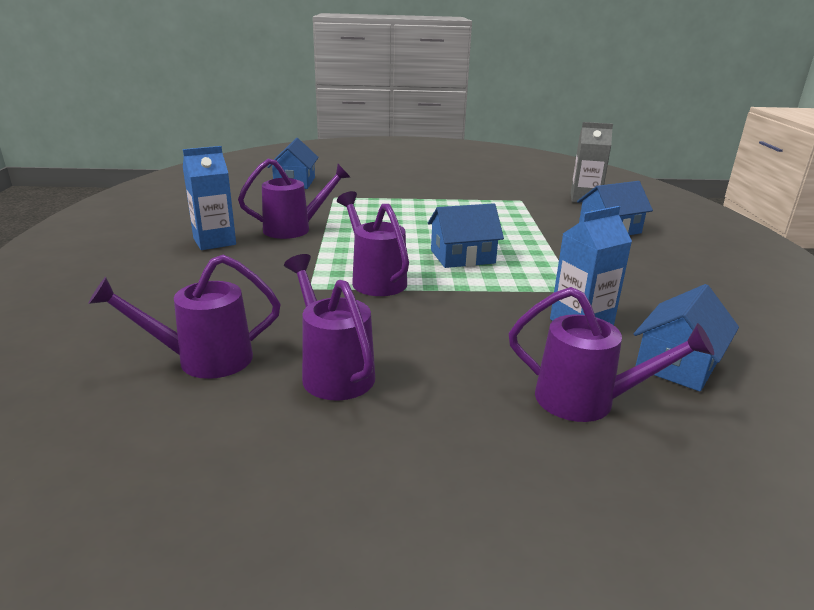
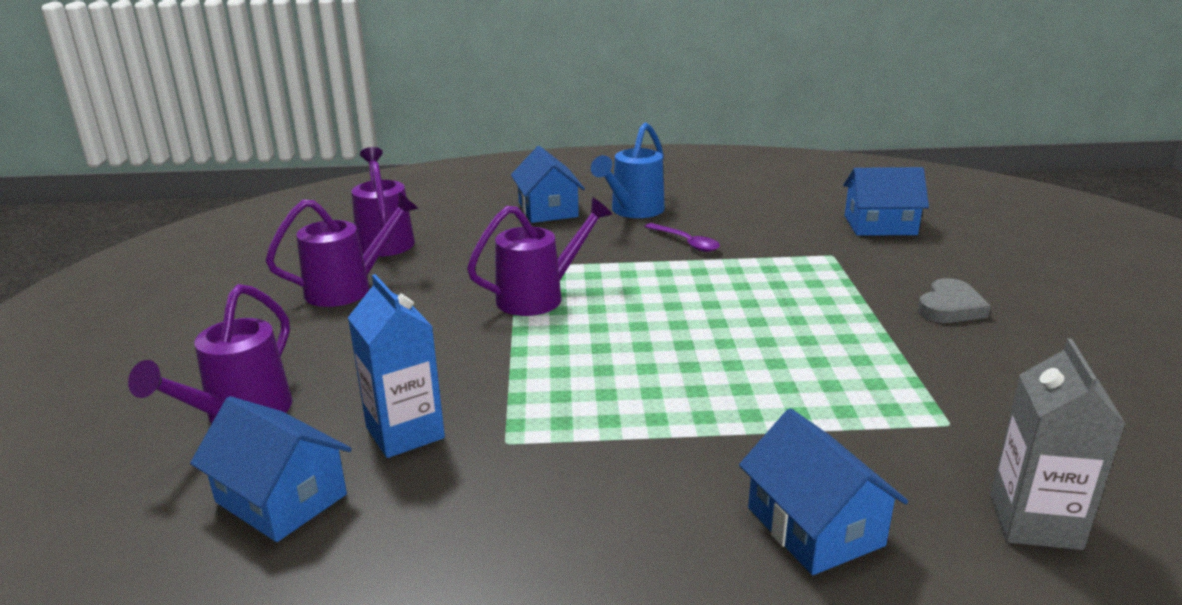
camera: 90 degrees right, 0 degrees up
(214, 241) = (633, 211): blue carton -> blue watering can
(294, 229) = (686, 243): purple watering can -> purple spoon
(409, 185) = (950, 307): none -> grey heart
(462, 257) = (621, 352): blue house -> blue house (548, 210)

